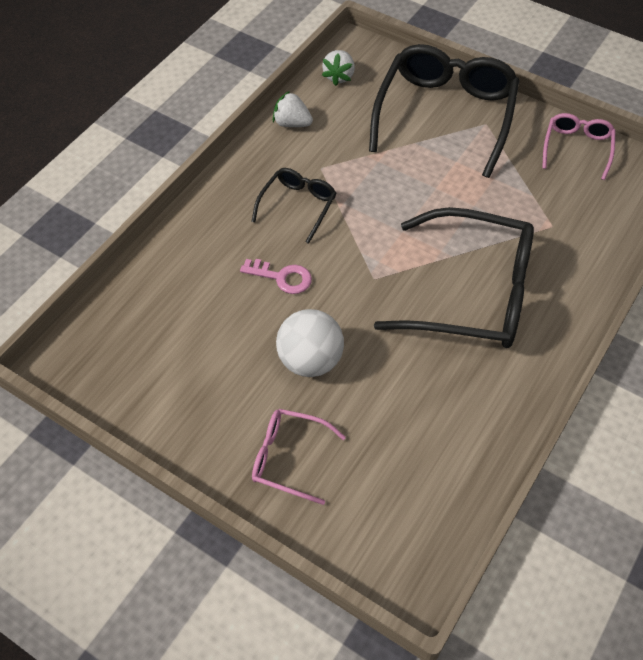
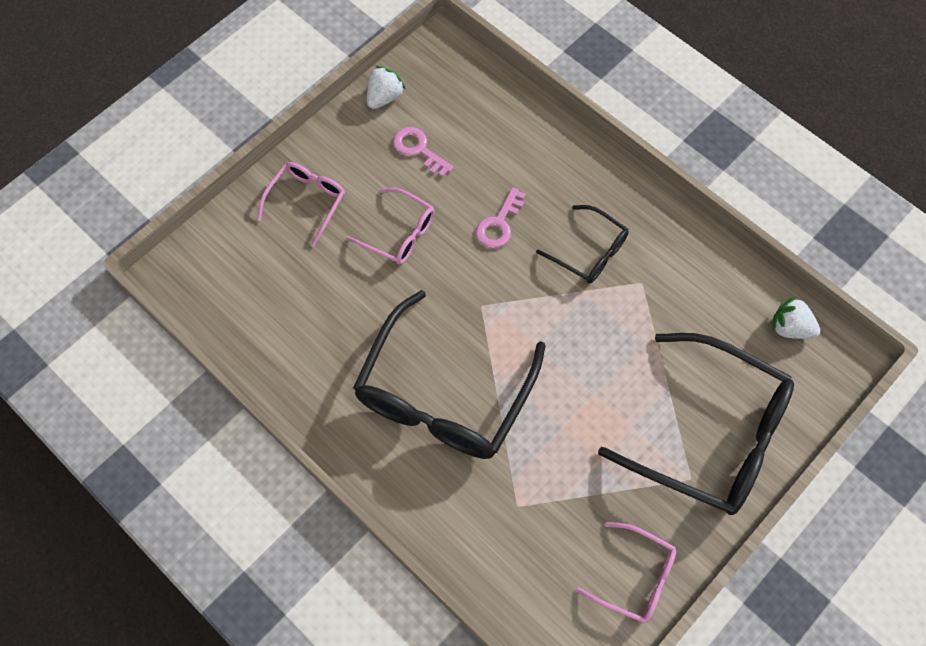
camera: 100 degrees right, 10 degrees up
(204, 361) = (418, 149): none -> pink key
(292, 123) = (714, 264): white strawberry -> white strawberry (384, 97)
(310, 360) = (399, 233): white ball -> pink glasses

